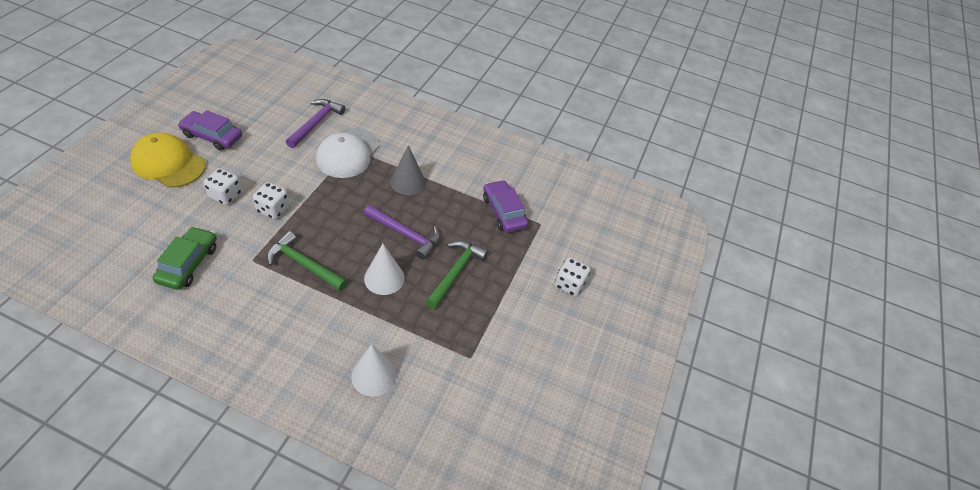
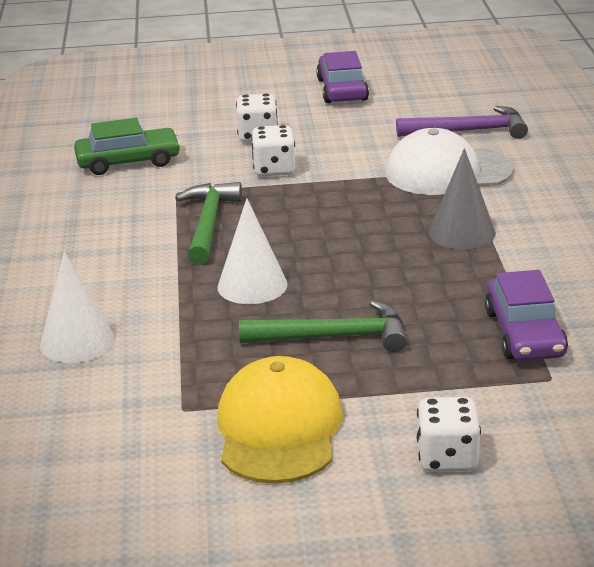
camera: 70 degrees right, 20 degrees down
(168, 163) = (263, 89): yellow cap -> yellow cap (279, 429)
(405, 234) = (354, 270): purple hammer -> none
(504, 212) = (524, 333): purple car -> purple car turned 135 degrees clockwise

